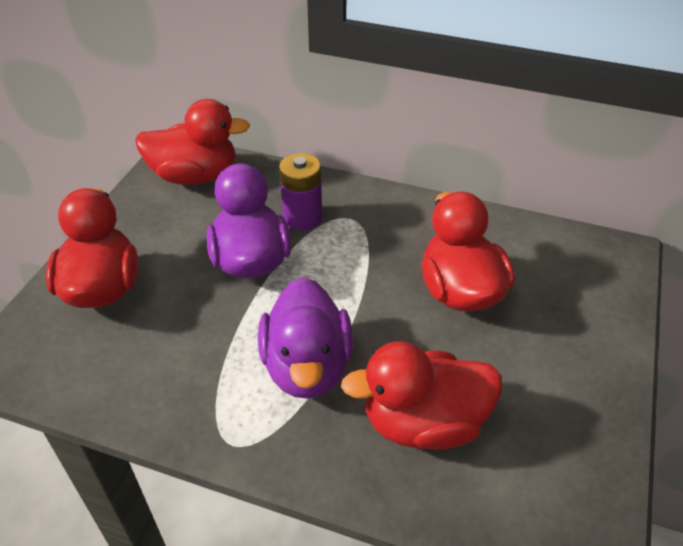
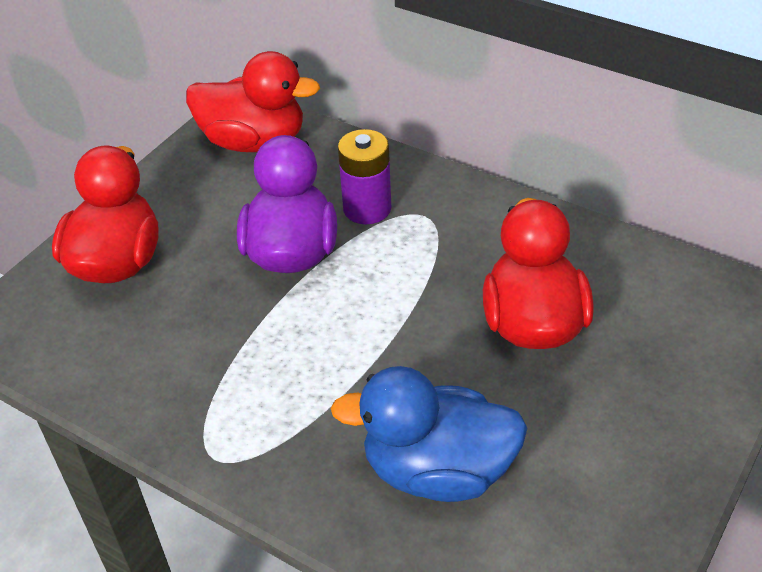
camera: 15 degrees right, 0 degrees up
(307, 366) = (321, 385): purple duck -> none
(423, 423) = (437, 470): red duck -> blue duck

